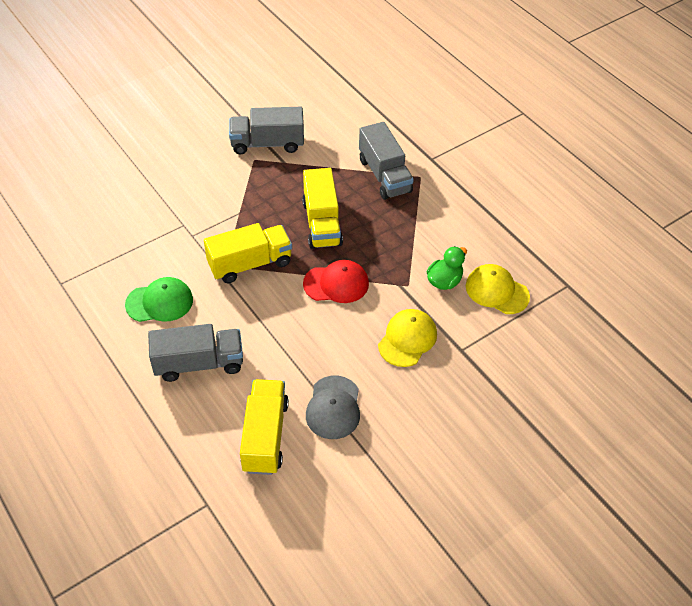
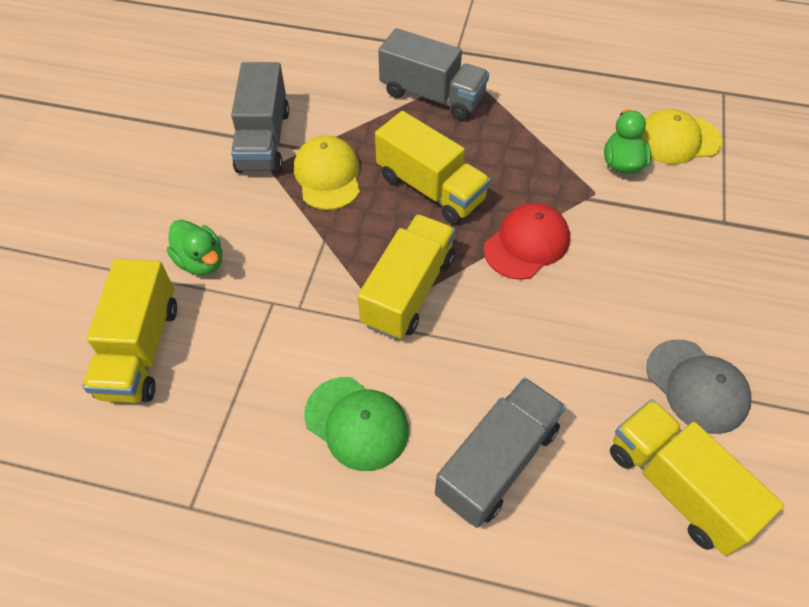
camera: 40 degrees left, 5 degrees up
(108, 206) = (141, 349): none -> yellow truck
(160, 302) = (357, 423): green cap -> green cap turned 90 degrees clockwise
(173, 184) = (201, 261): none -> green duck
(267, 144) = (263, 140): grey truck -> grey truck turned 45 degrees counterclockwise
(407, 339) = (666, 249): yellow cap -> yellow cap (328, 175)

